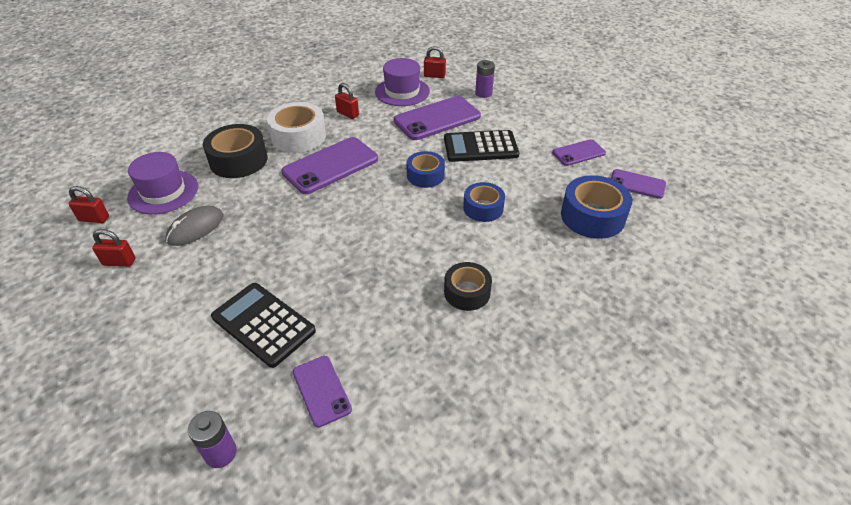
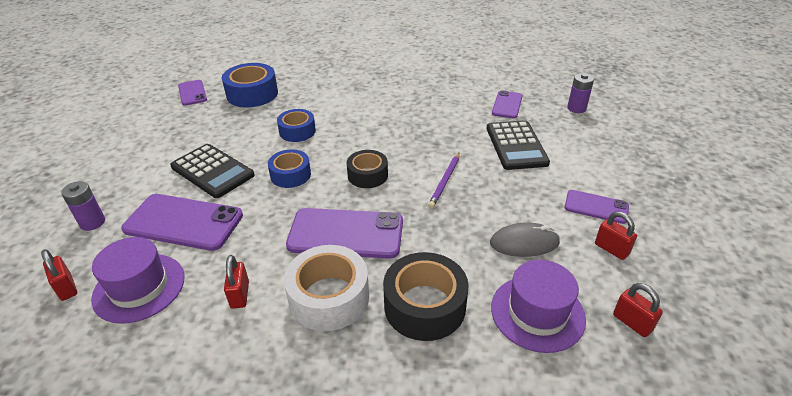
camera: 135 degrees left, 5 degrees down
(300, 240) = (445, 181): none -> purple pencil
(467, 292) = (382, 101): black tape -> black tape (367, 175)
(578, 153) = (171, 126): purple phone -> purple phone (596, 207)

